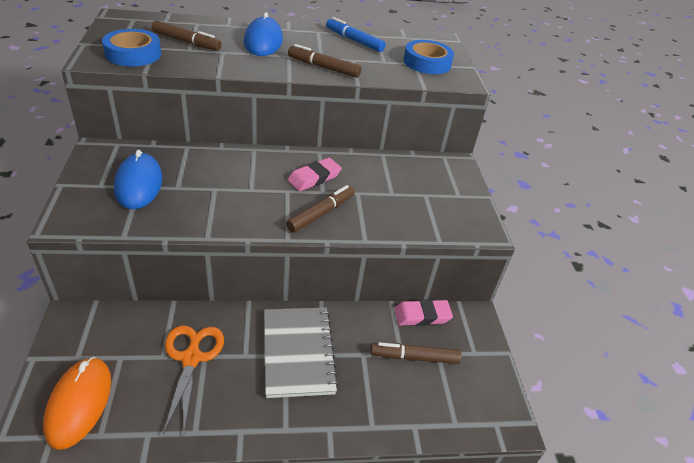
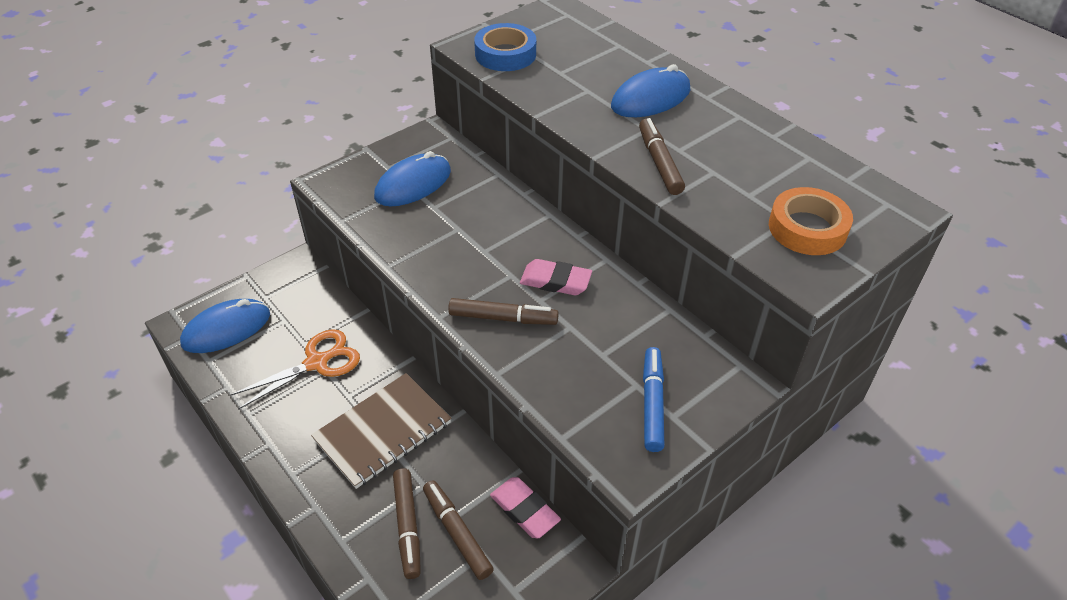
camera: 60 degrees right, 5 degrees up
(79, 403) = (226, 329): orange mouse -> blue mouse
(187, 42) = (572, 63): brown marker -> brown marker (407, 526)
(298, 352) = (383, 432): grey notebook -> brown notebook
(354, 40) = (763, 149): blue marker -> blue marker (652, 403)
(427, 63) = (807, 228): blue tape -> orange tape

